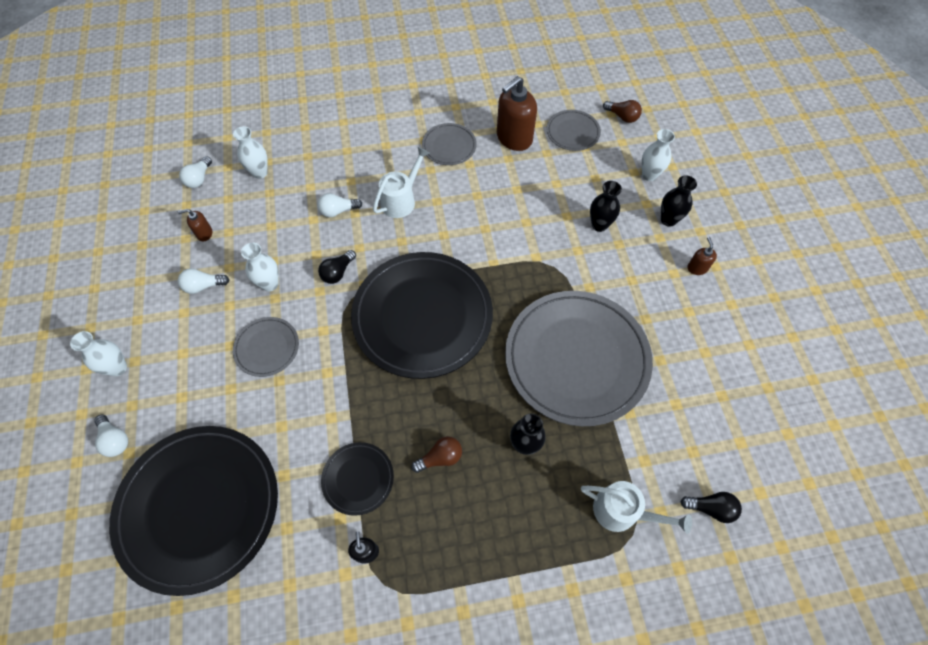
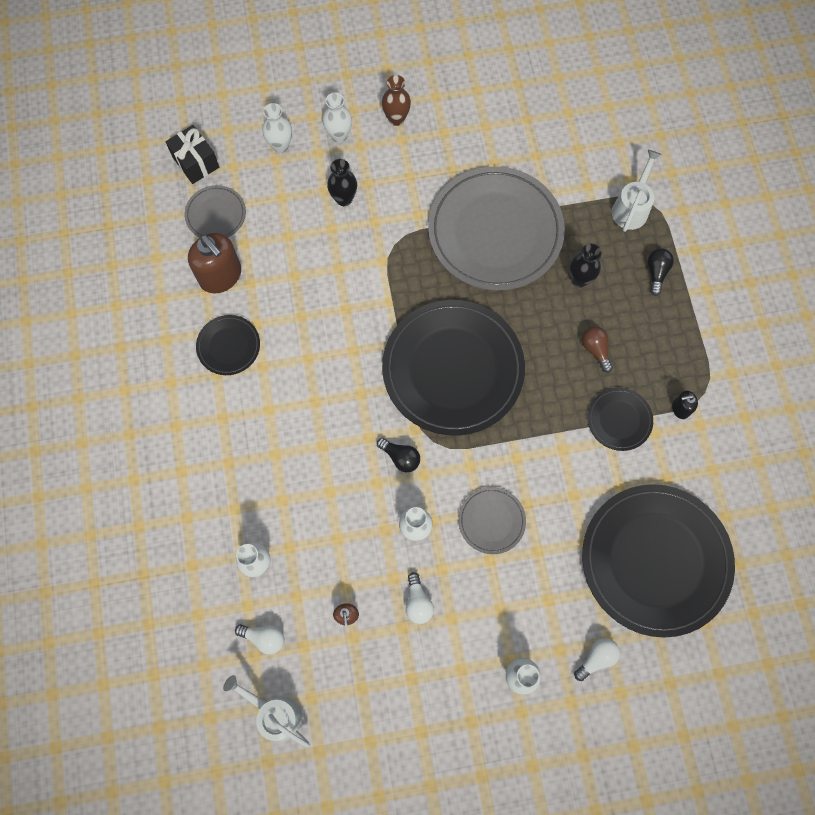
camera: 90 degrees left, 10 degrees up
(338, 211) = (318, 464): white light bulb -> none
(401, 200) = (305, 396): white watering can -> white watering can (274, 713)
(449, 146) = (228, 346): grey plate -> black plate
(622, 116) = (196, 162): brown light bulb -> black gift
(668, 220) = (339, 135): black vase -> white vase
(697, 268) = (396, 118): brown soap dispenser -> brown vase
(711, 508) = (624, 143): black light bulb -> black light bulb (656, 272)

